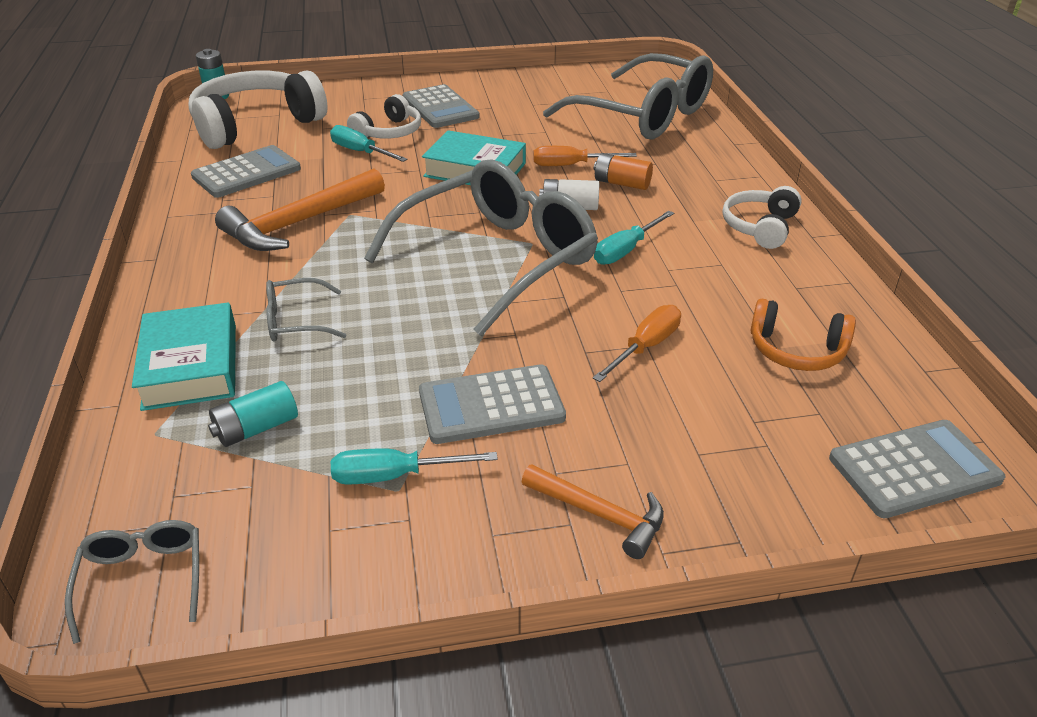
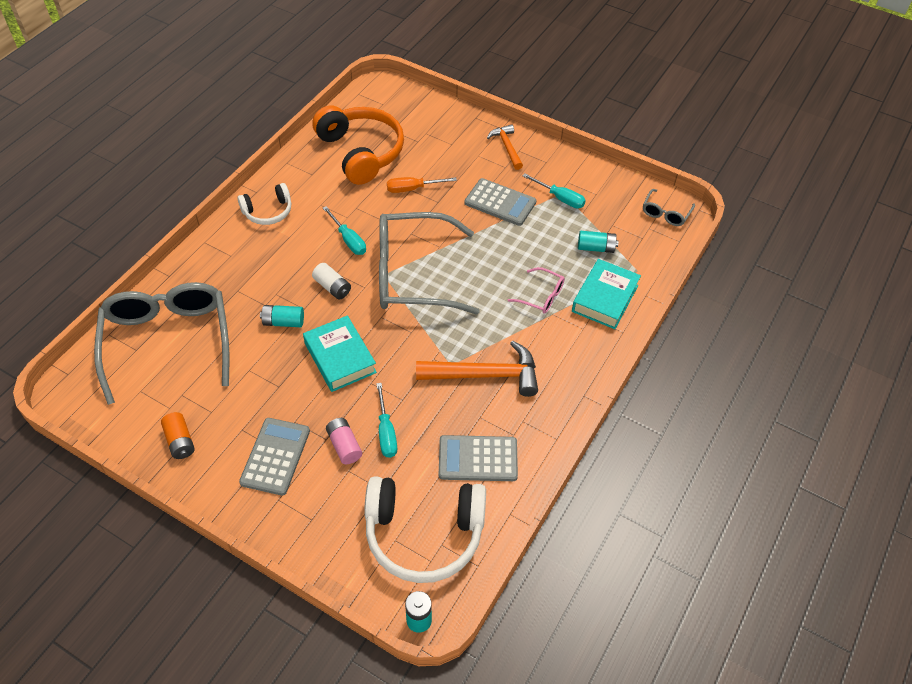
camera: 140 degrees left, 15 degrees up
(297, 321) = (541, 296): grey glasses -> pink glasses
(389, 132) = (344, 446): white headphones -> pink battery
(571, 165) = (283, 322): orange screwdriver -> turquoise battery
(622, 183) = (280, 286): orange battery -> orange battery (180, 441)
(626, 250) = (348, 240): turquoise screwdriver -> turquoise screwdriver turned 60 degrees clockwise
(796, 350) = (361, 152): orange headphones -> orange headphones, size x1.86
(914, 469) = (394, 101): grey calculator -> none

